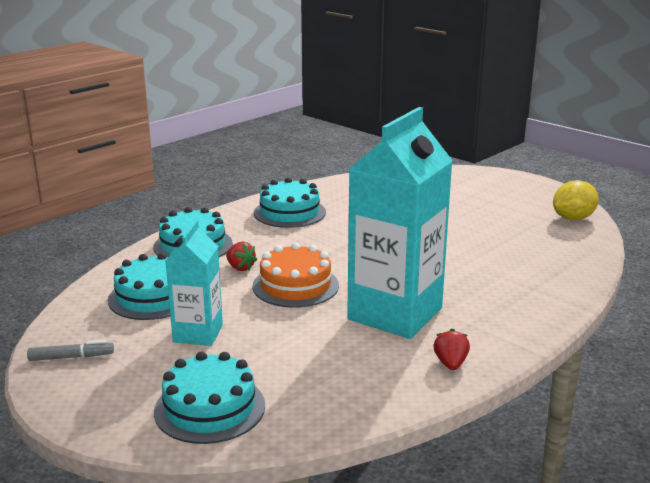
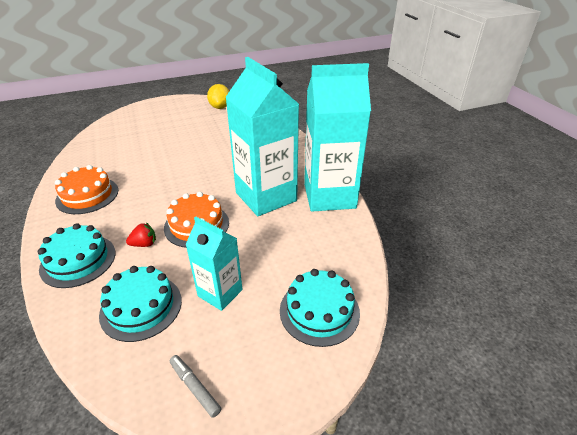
camera: 65 degrees left, 15 degrees up
(71, 357) = (195, 387): grey marker -> grey marker turned 60 degrees counterclockwise
(289, 212) = (87, 195): turquoise cake -> orange cake
(450, 364) = (329, 196): red strawberry -> turquoise carton

